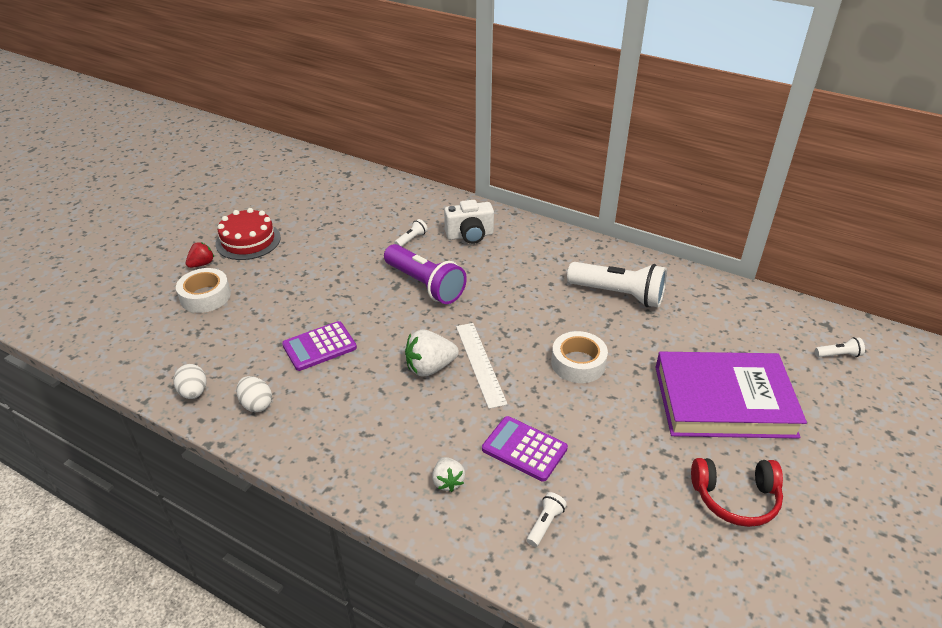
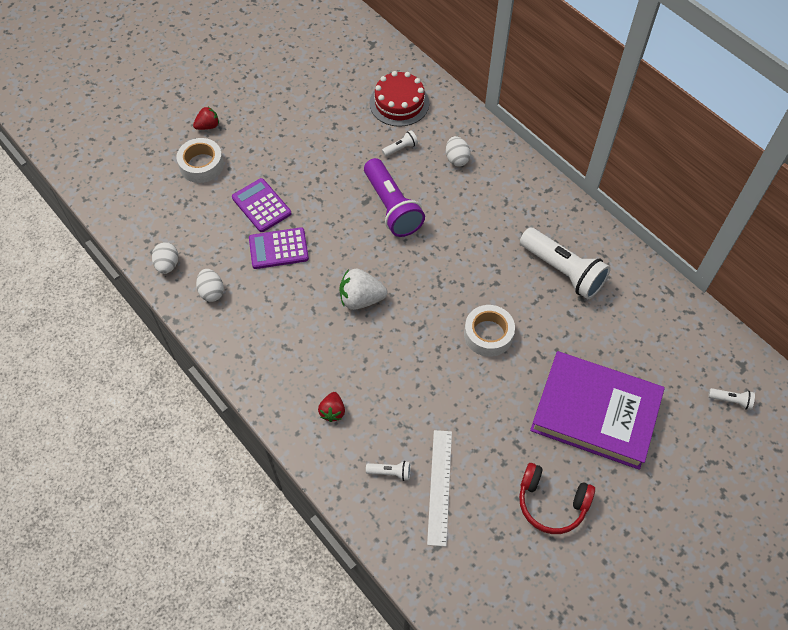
camera: 20 degrees right, 20 degrees up
(248, 241) = (255, 108): red cake -> red cake (399, 103)
(448, 481) = (332, 411): white strawberry -> red strawberry
(470, 235) = (457, 159): white camera -> white egg
(480, 363) = (404, 308): white ruler -> white ruler (439, 486)
(524, 449) = (404, 402): purple calculator -> purple calculator (261, 206)
(545, 524) = (390, 472): white flashlight -> white flashlight turned 45 degrees clockwise

